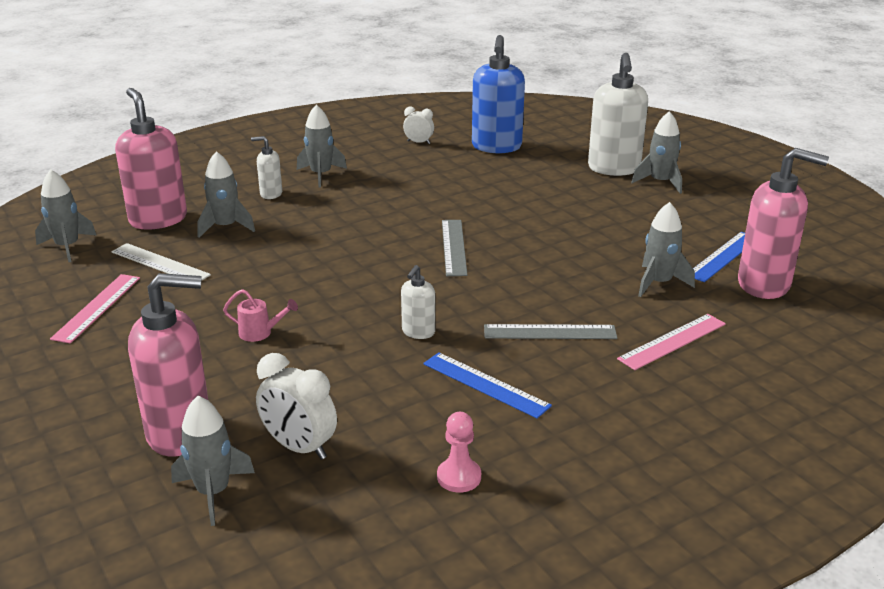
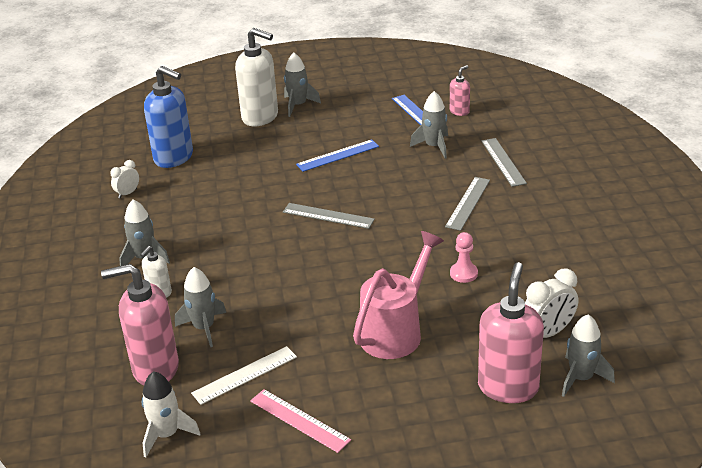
camera: 65 degrees left, 5 degrees up
(67, 247) = (166, 434): grey rocket -> white rocket
(260, 333) = (395, 331): pink watering can -> pink watering can, size x2.36
(418, 332) = (437, 257): white soap dispenser -> none
(459, 477) = (603, 274): pink pawn -> pink pawn (463, 273)
(485, 384) = (514, 242): blue ruler -> blue ruler (338, 155)
(672, 341) = (503, 162): pink ruler -> grey ruler
(764, 284) = (459, 111): pink soap dispenser -> pink soap dispenser, size x0.49

